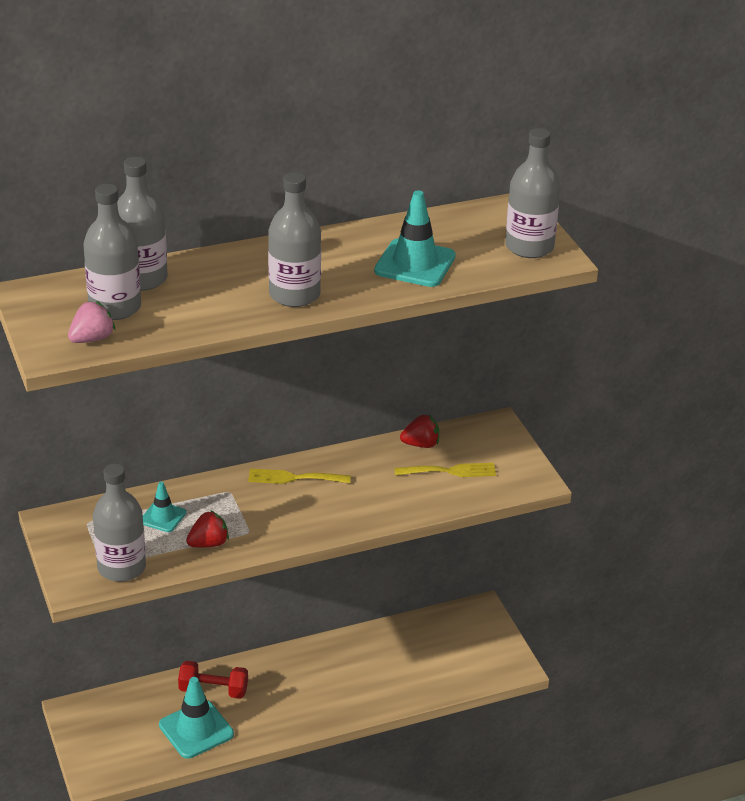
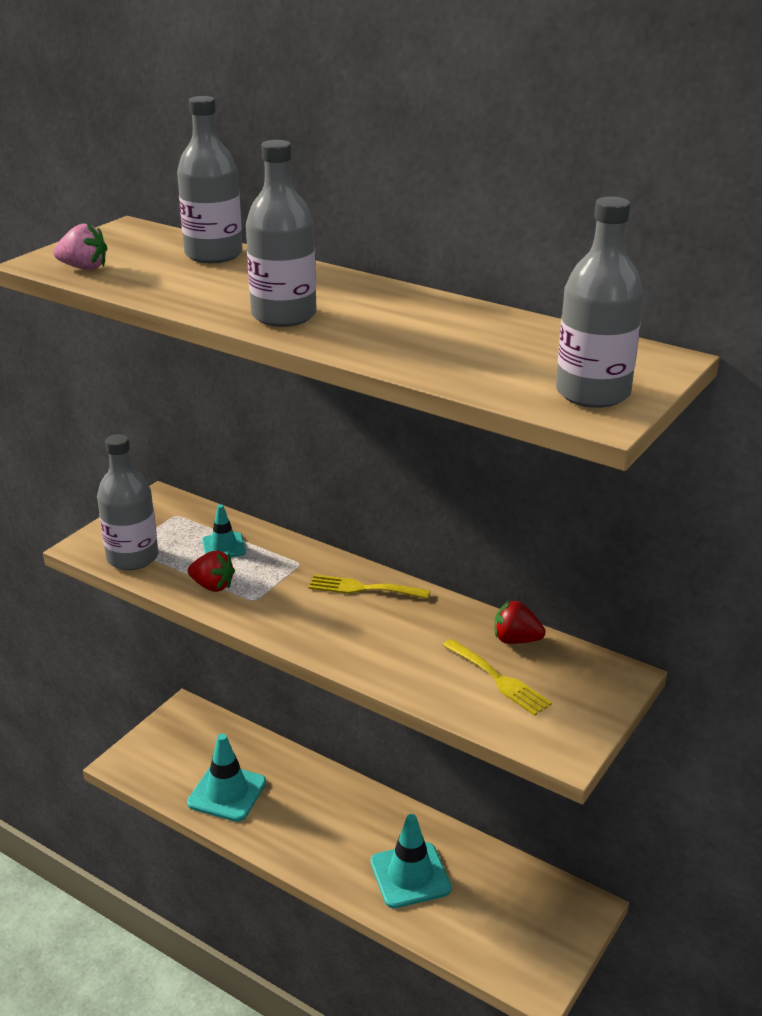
camera: 55 degrees right, 5 degrees down
(115, 307) = (149, 260): grey bottle -> none
(213, 690) = (284, 776): red dumbbell -> none
(294, 478) = (362, 588): yellow fork -> yellow fork turned 45 degrees counterclockwise
(415, 264) = (441, 348): turquoise traffic cone -> turquoise traffic cone (410, 875)
(421, 444) = (516, 640): red strawberry -> red strawberry turned 150 degrees clockwise

